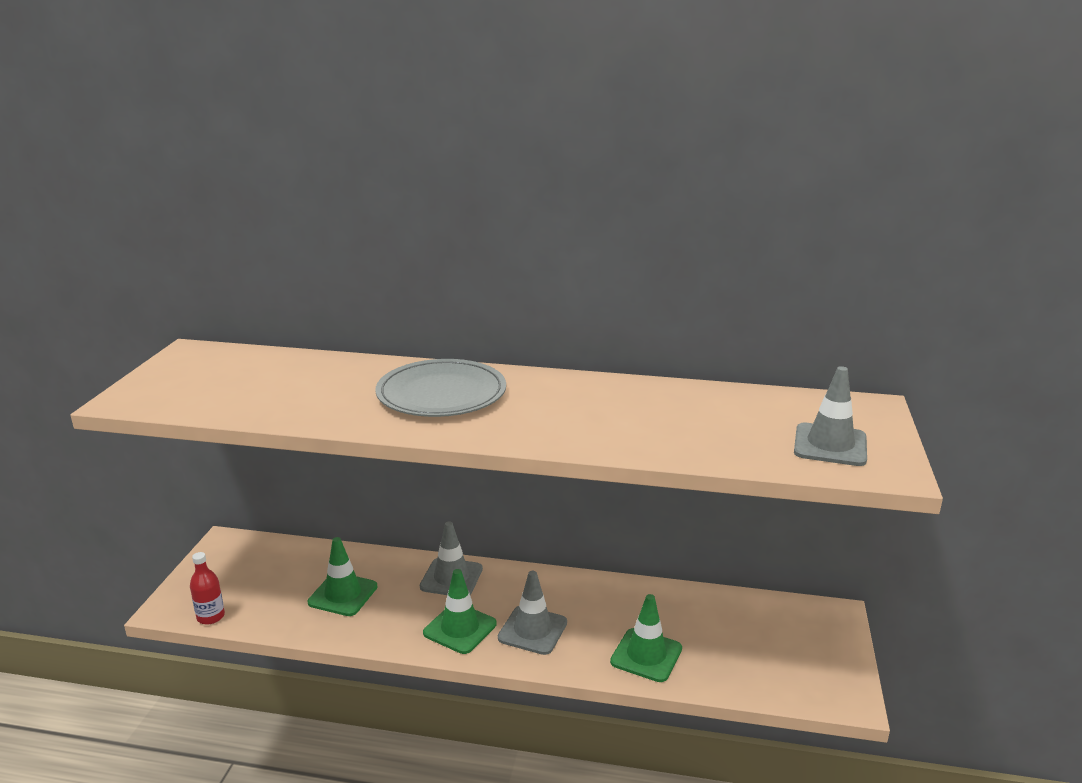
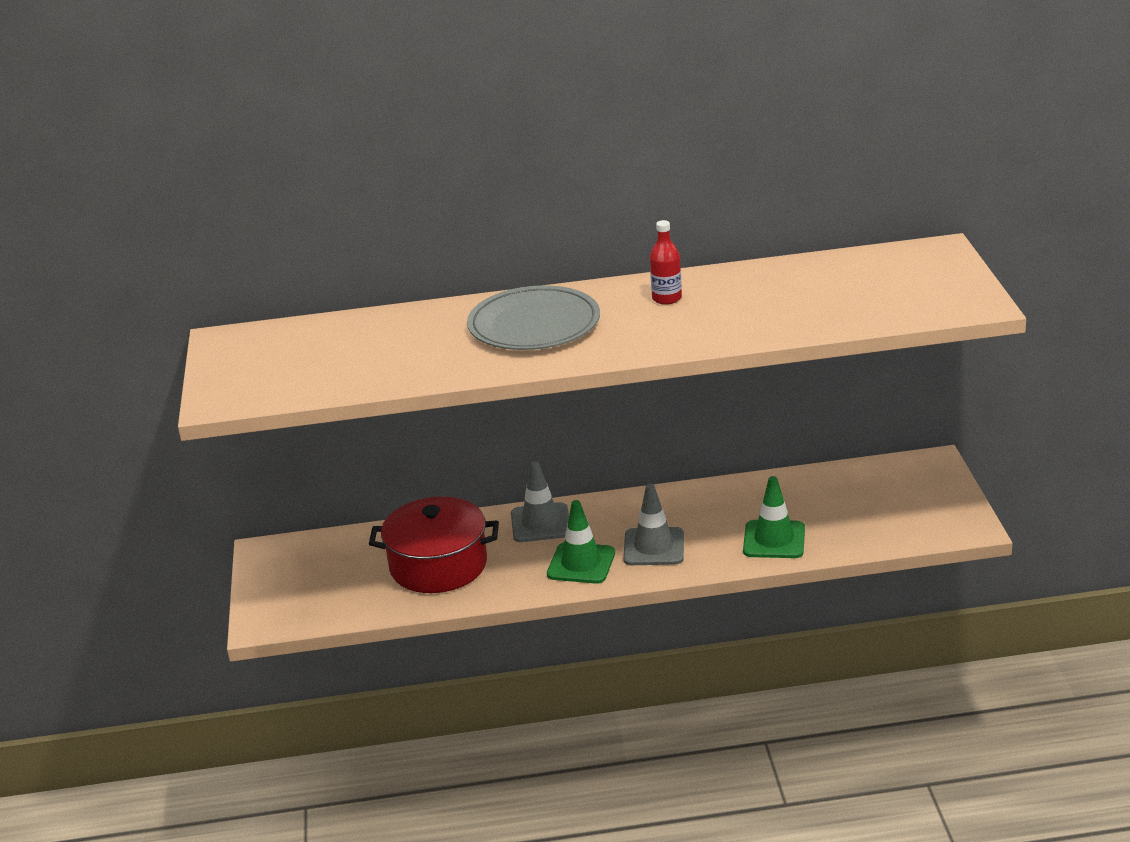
camera: 15 degrees left, 5 degrees up
(211, 617) = (315, 618): red bottle -> red bottle (667, 298)
(343, 594) = (438, 565): green traffic cone -> red pot
(830, 445) = (919, 294): grey traffic cone -> none

